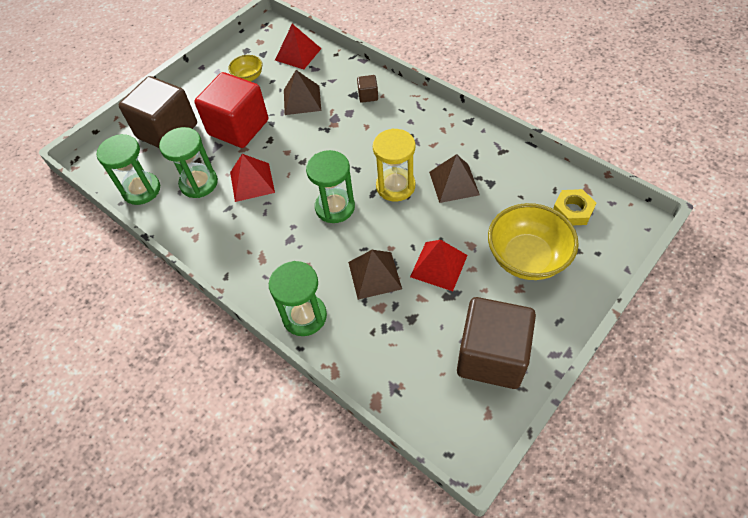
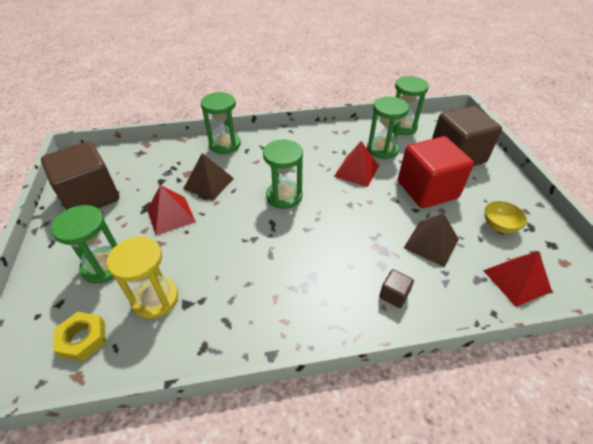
camera: 125 degrees right, 10 degrees down
(395, 186) = (262, 239): yellow hourglass -> yellow hourglass (155, 299)
(454, 183) = (218, 278): brown pyramid -> none
(527, 258) = (104, 266): yellow bowl -> green hourglass

